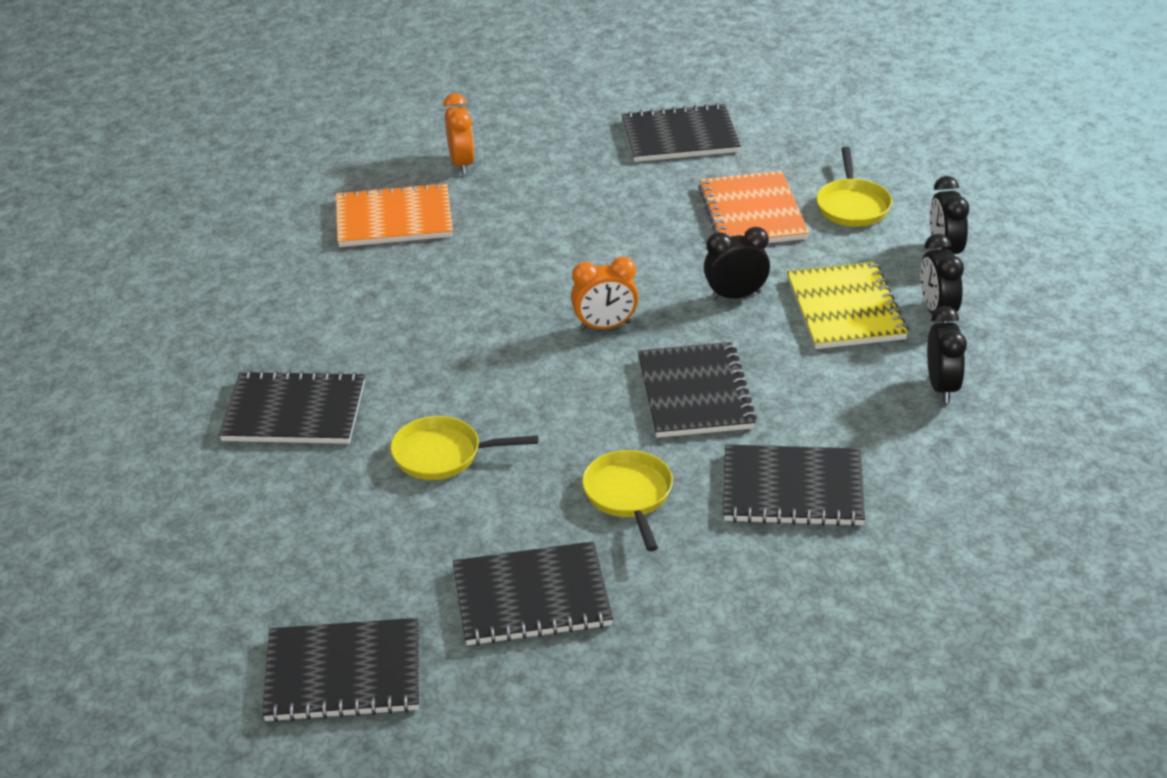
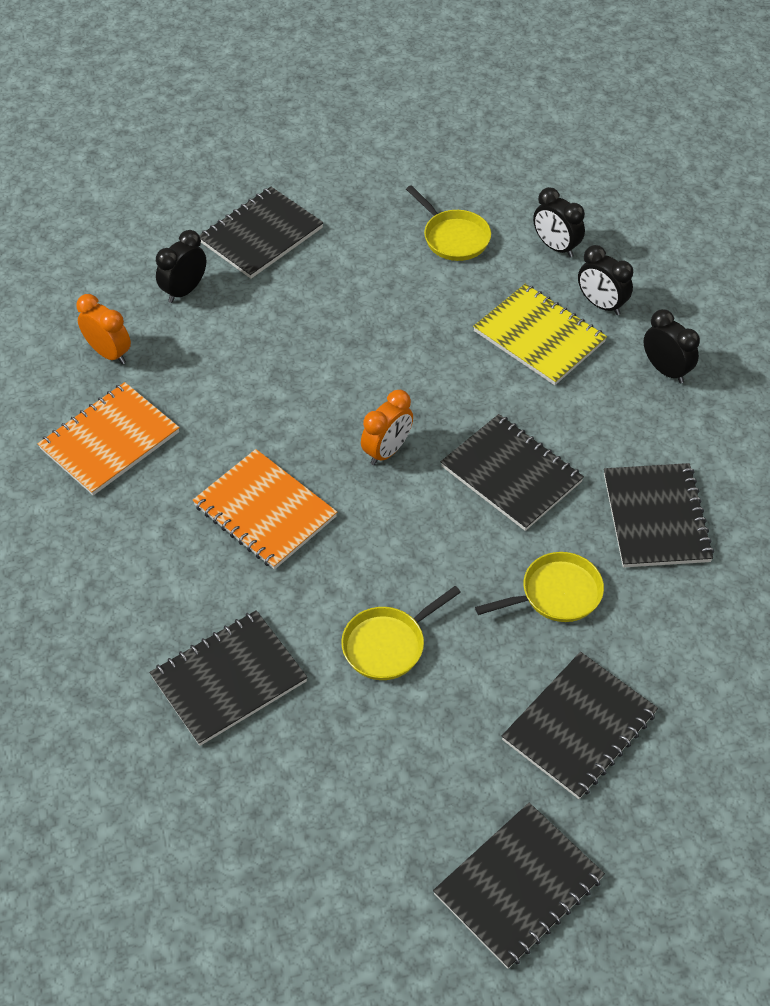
camera: 40 degrees left, 15 degrees up
(629, 495) = (556, 594): yellow pan -> yellow pan turned 120 degrees clockwise
(735, 296) = (453, 368): black clock -> black clock (184, 290)
(752, 213) = (389, 282): orange notebook -> orange notebook (265, 511)
(792, 489) = (656, 517): black notebook -> black notebook turned 60 degrees counterclockwise

